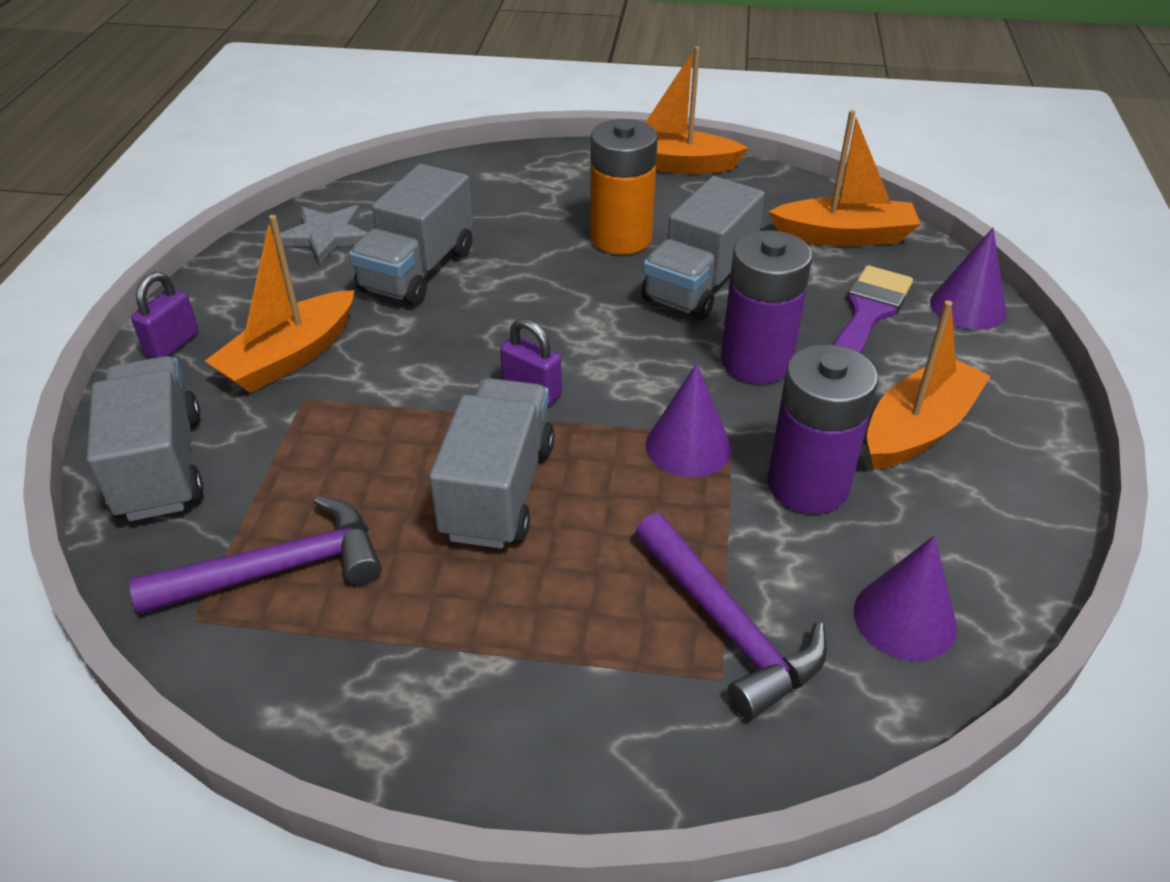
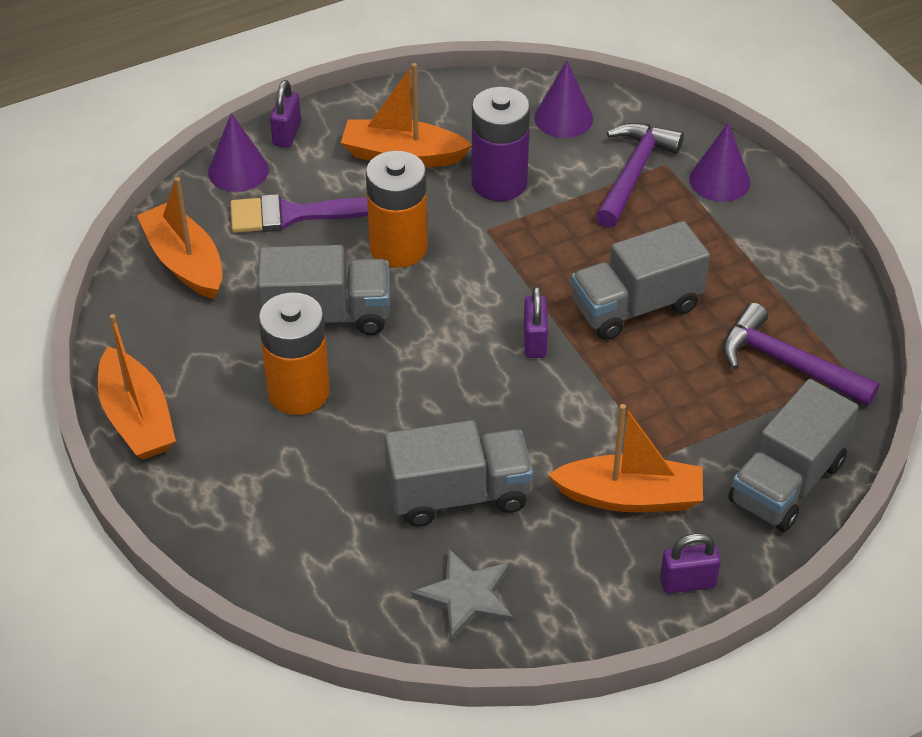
camera: 125 degrees left, 5 degrees up
(688, 446) = (515, 244): purple cone -> purple cone (719, 180)
(756, 361) = (398, 248): purple battery -> orange battery
(1017, 360) = (287, 134): none -> purple padlock

